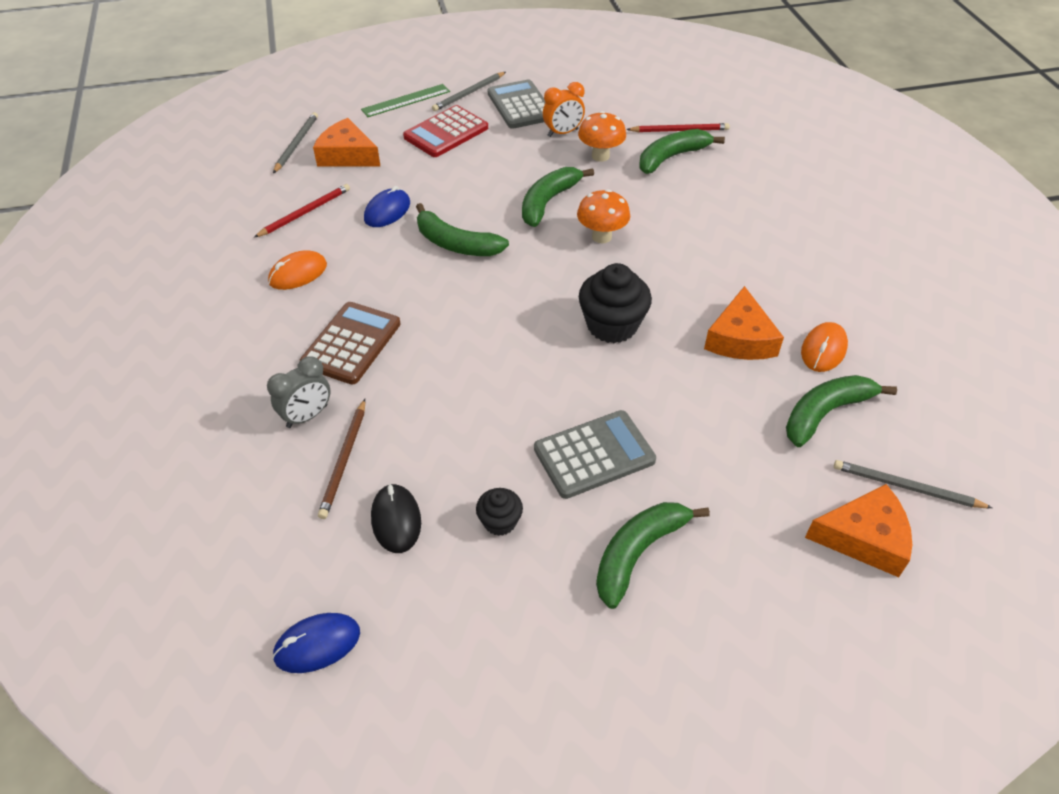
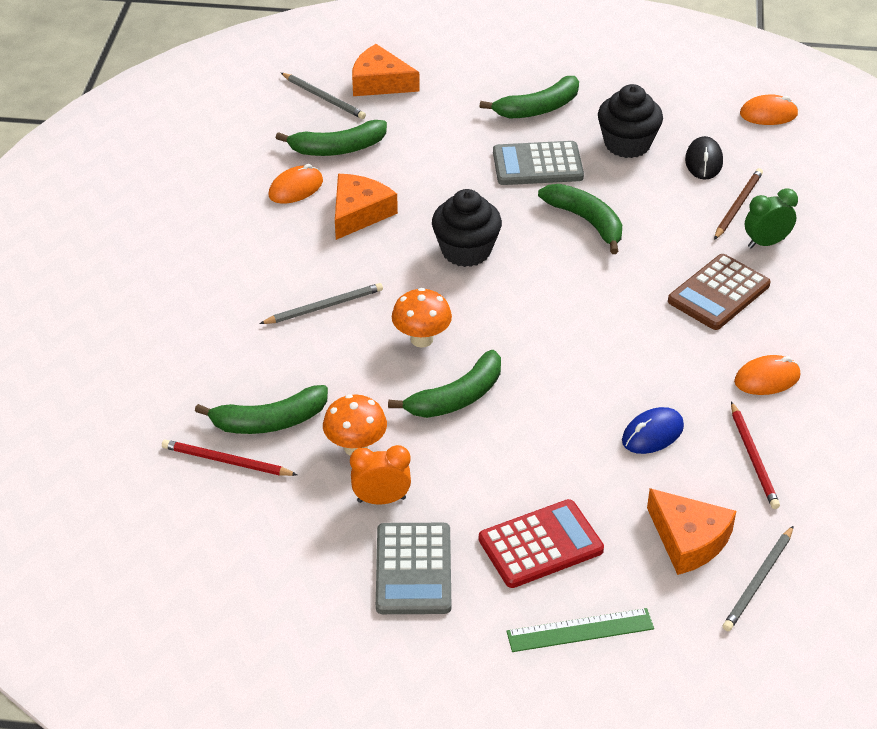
camera: 160 degrees left, 5 degrees down
(305, 212) = (753, 458): red pencil -> red pencil turned 75 degrees counterclockwise
(307, 416) = (766, 243): grey clock -> green clock
(317, 644) = (768, 114): blue mouse -> orange mouse
(456, 244) = (584, 371): green banana -> green banana (586, 221)
(469, 93) = (479, 619): grey pencil -> grey pencil (324, 306)
(500, 522) = (627, 144): black cupcake -> black cupcake, size x1.85

